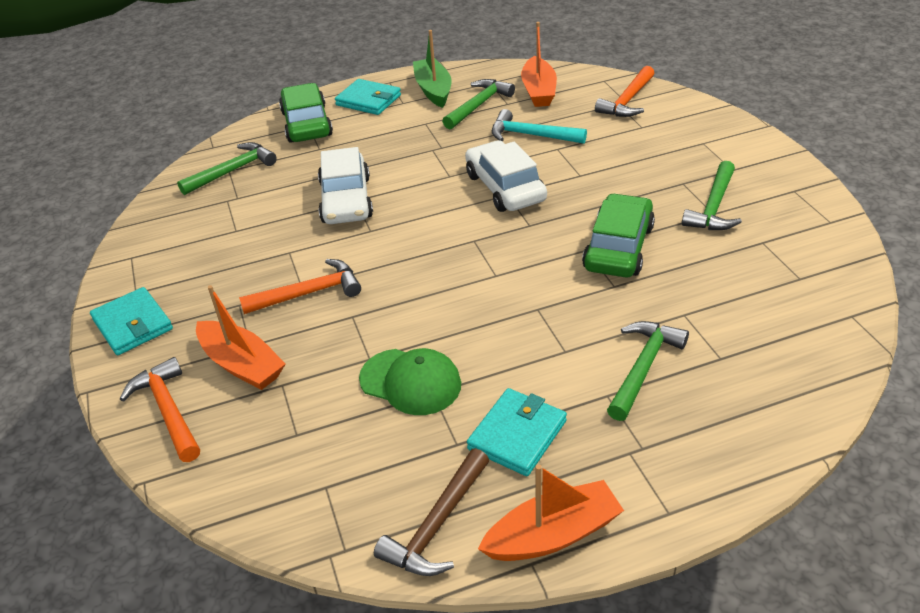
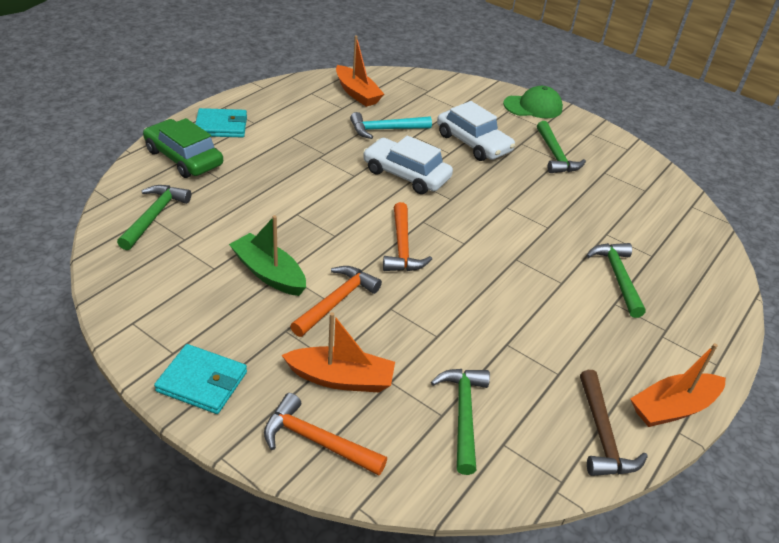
camera: 40 degrees left, 0 degrees up
(346, 200) = (289, 216): white car -> white car (473, 143)
(410, 382) = (484, 342): green cap -> green cap (533, 107)
(433, 90) = (270, 107): green boat -> green boat (269, 273)
(478, 105) = (321, 113): green hammer -> green hammer (463, 414)
(517, 435) = (589, 351): turquoise wallet -> none
(553, 535) = (673, 408): orange boat -> orange boat turned 150 degrees counterclockwise
(618, 247) = (525, 199): green car -> none
(627, 101) = (429, 90): orange hammer -> orange hammer (402, 247)

